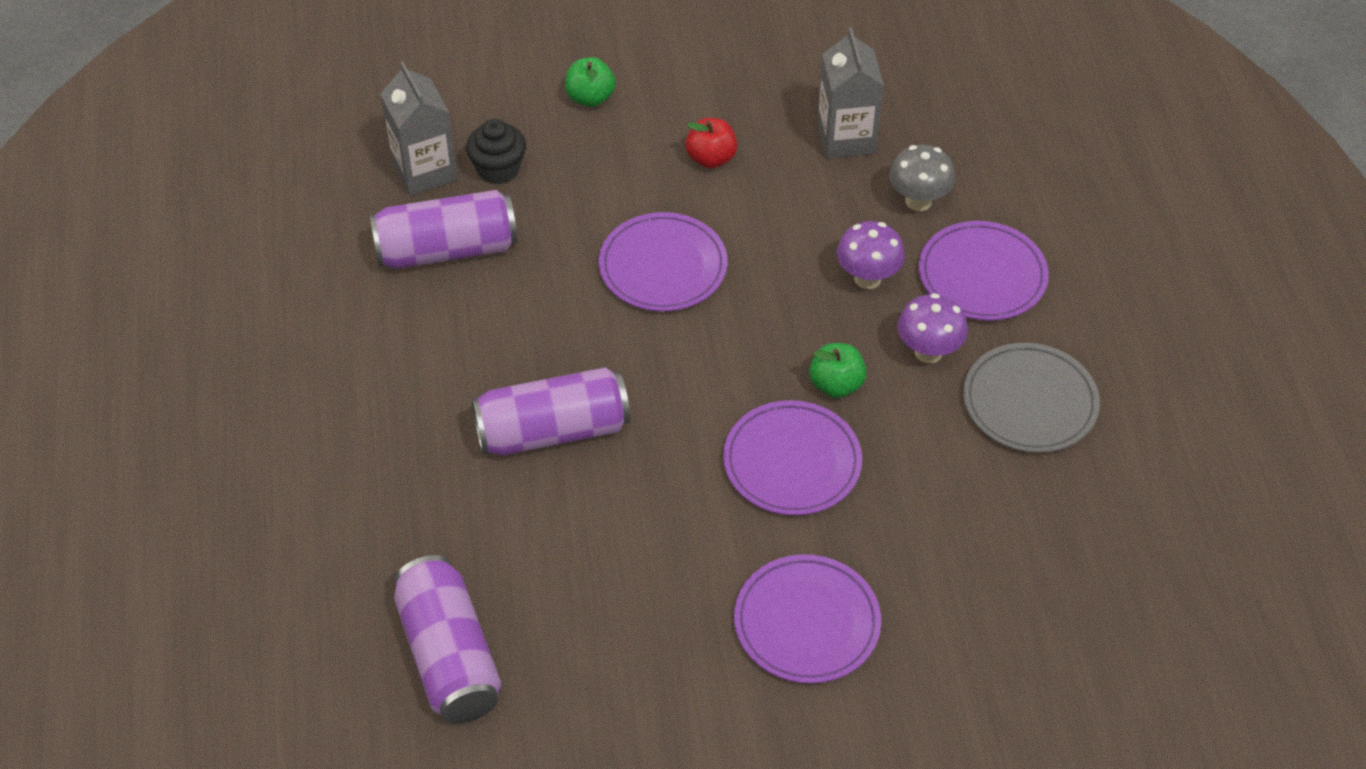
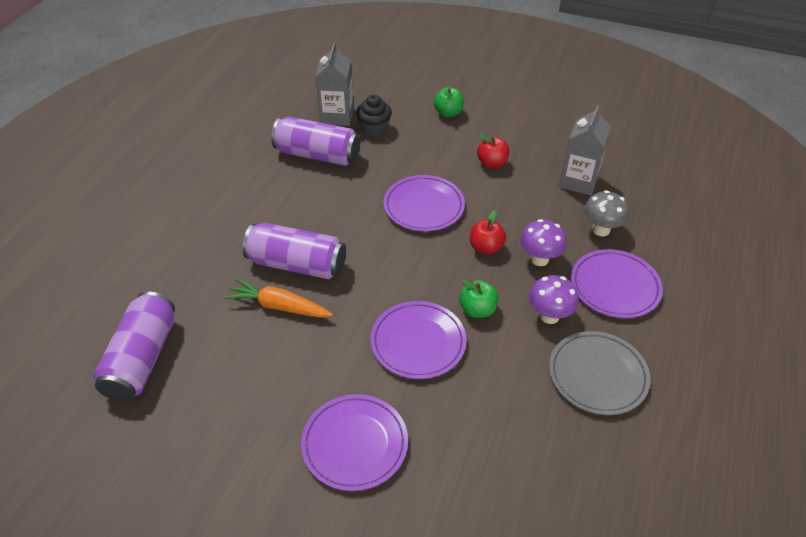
camera: 30 degrees right, 5 degrees down
(576, 500) = (279, 306): none -> orange carrot
(788, 292) = (486, 247): none -> red apple

